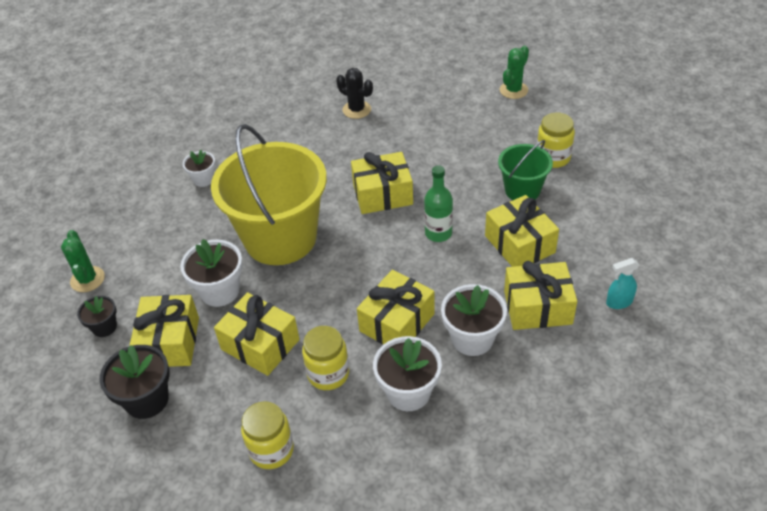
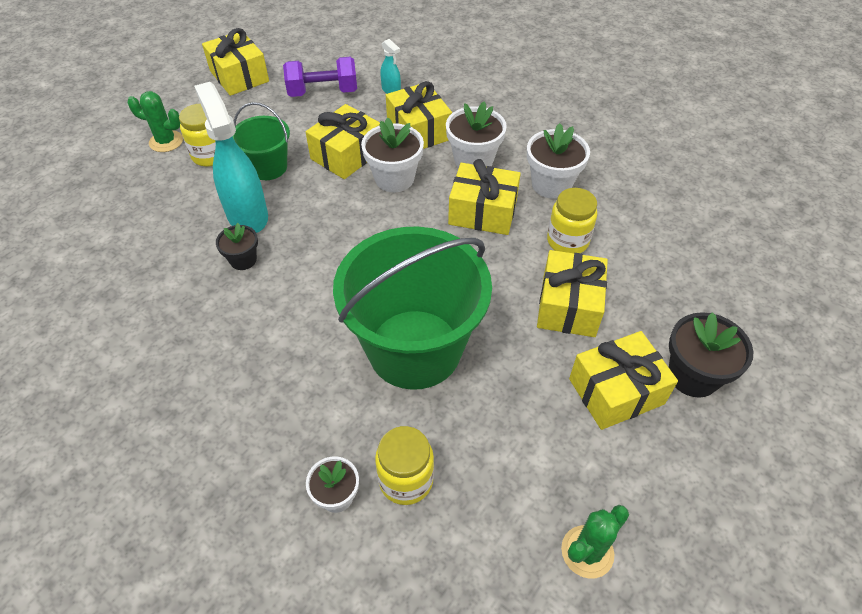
camera: 115 degrees left, 5 degrees up
(104, 327) = (641, 477): black flower pot -> black flower pot (243, 260)
(220, 291) = (522, 375): white flower pot -> white flower pot (394, 178)
(271, 450) = (666, 252): yellow jar -> yellow jar (406, 480)
(280, 238) = (414, 348): yellow bucket -> green bucket
(356, 110) = (139, 356): black cactus -> none
(382, 194) = (307, 275): yellow gift -> yellow gift (239, 76)
(438, 233) = (353, 213): green bottle -> none
(466, 171) = (247, 215): none -> turquoise spray bottle
(513, 90) = (85, 208): green cactus -> green cactus (166, 141)
(631, 246) = (323, 92): none -> purple dumbbell

